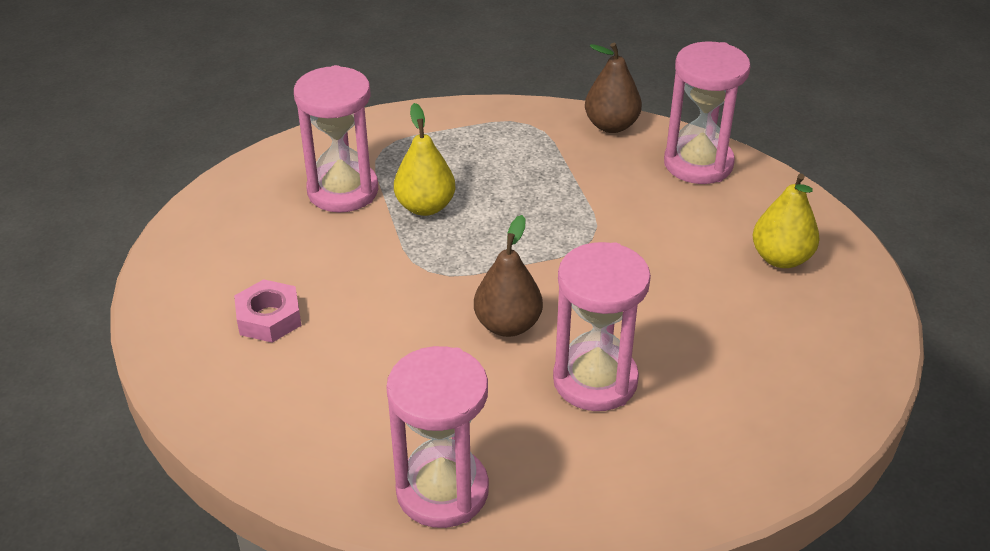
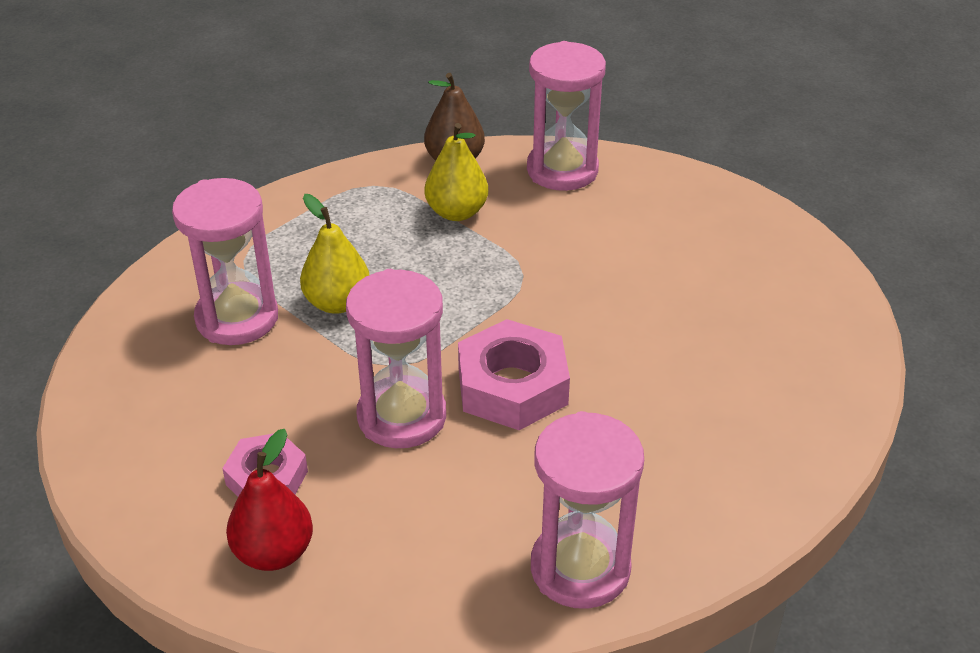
camera: 30 degrees left, 0 degrees up
(230, 374) = (274, 552): none -> red pear
(508, 325) = (512, 386): brown pear -> pink nut
(595, 380) = (632, 405): pink hourglass -> pink hourglass (402, 416)
(781, 258) = (700, 231): yellow pear -> yellow pear (457, 212)

